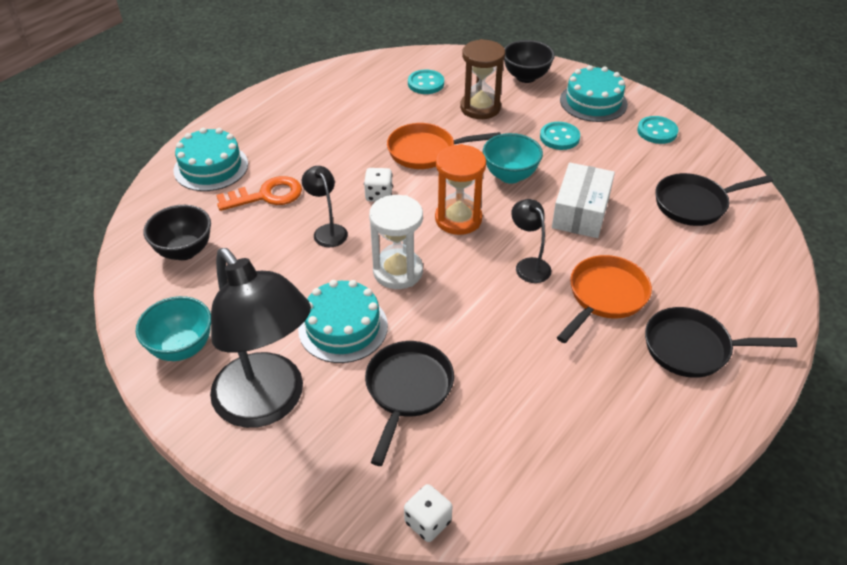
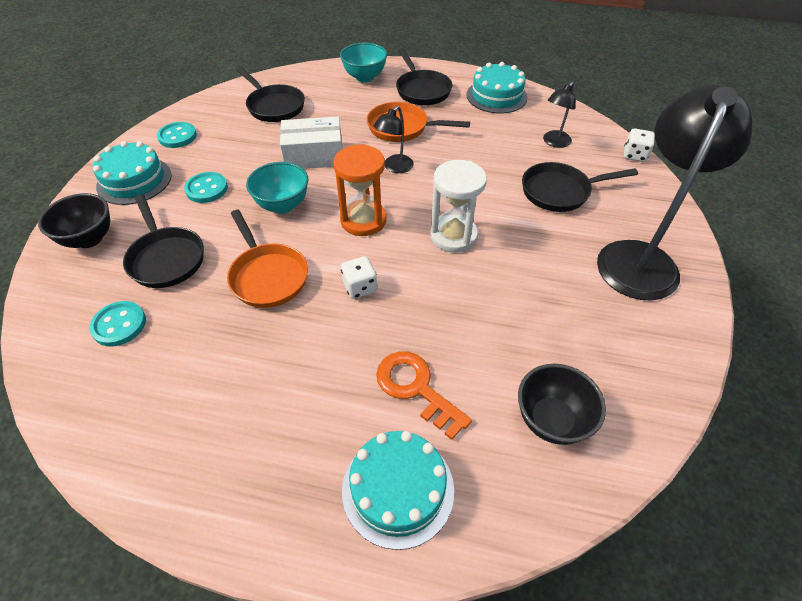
camera: 115 degrees left, 5 degrees up
(182, 348) = (652, 343): turquoise bowl -> turquoise bowl (364, 77)
(327, 231) = (436, 305): black lamp -> black lamp (554, 142)
(343, 327) = (537, 246): turquoise cake -> turquoise cake (496, 96)
(480, 108) = (166, 258): brown hourglass -> black pan

